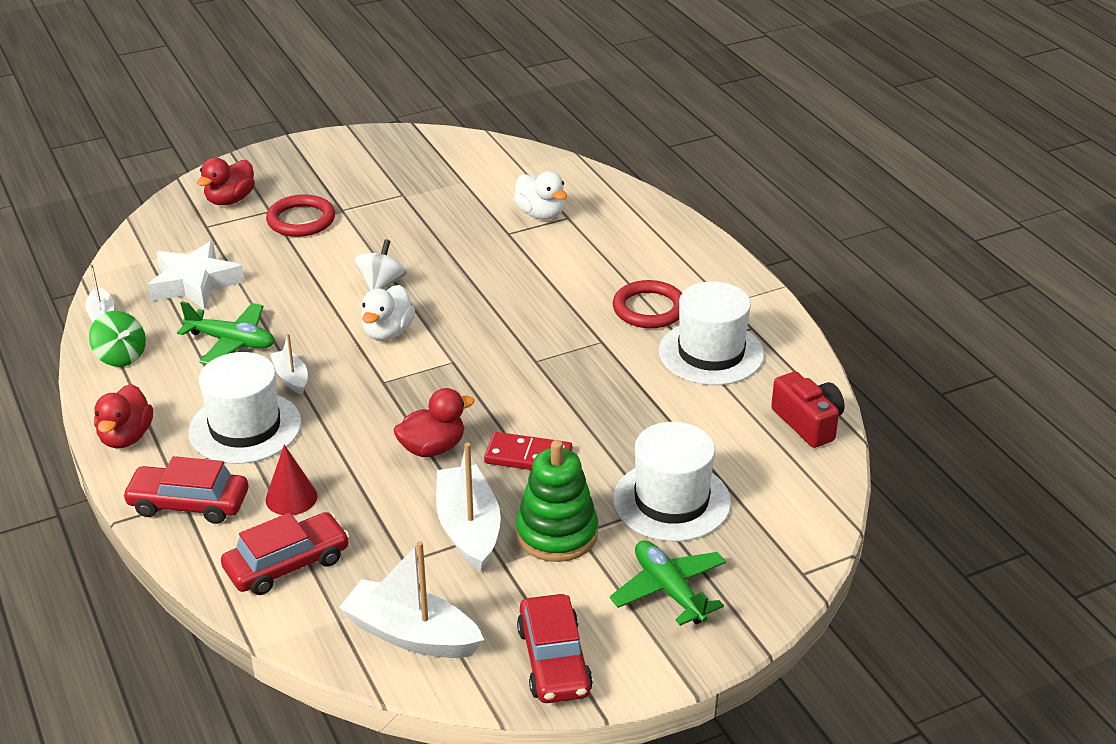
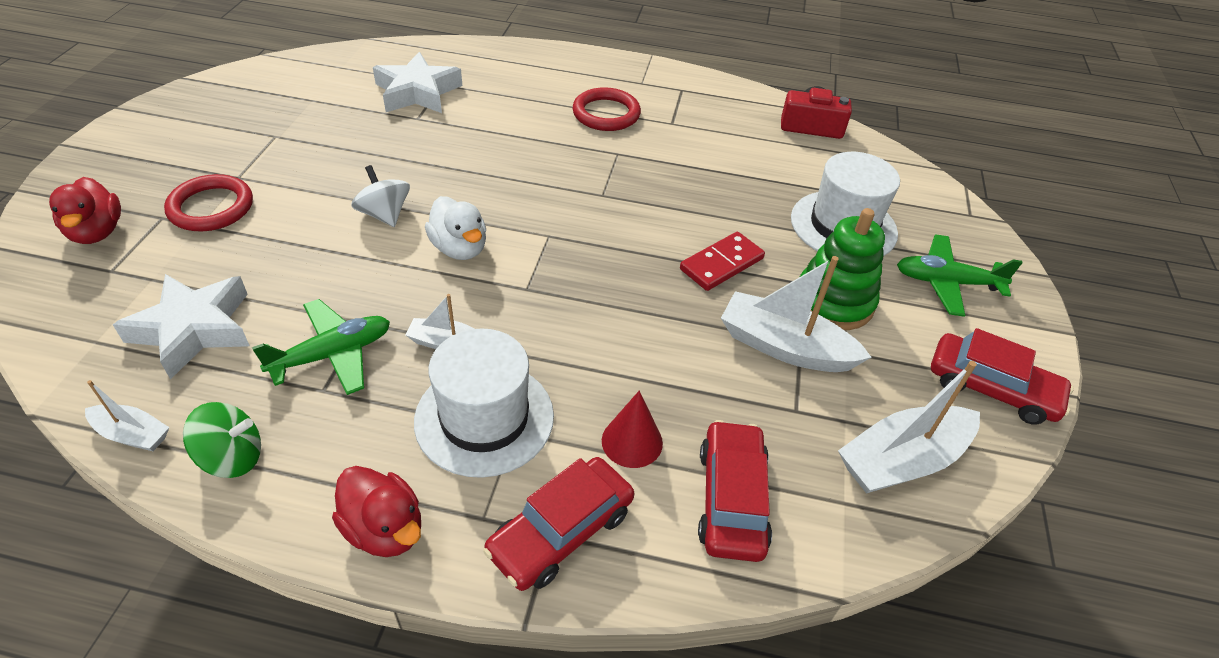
camera: 55 degrees left, 10 degrees up
(432, 448) = (655, 309): red duck -> none
(540, 214) = (417, 92): white duck -> white star
(711, 353) = (690, 119): white hat -> none

